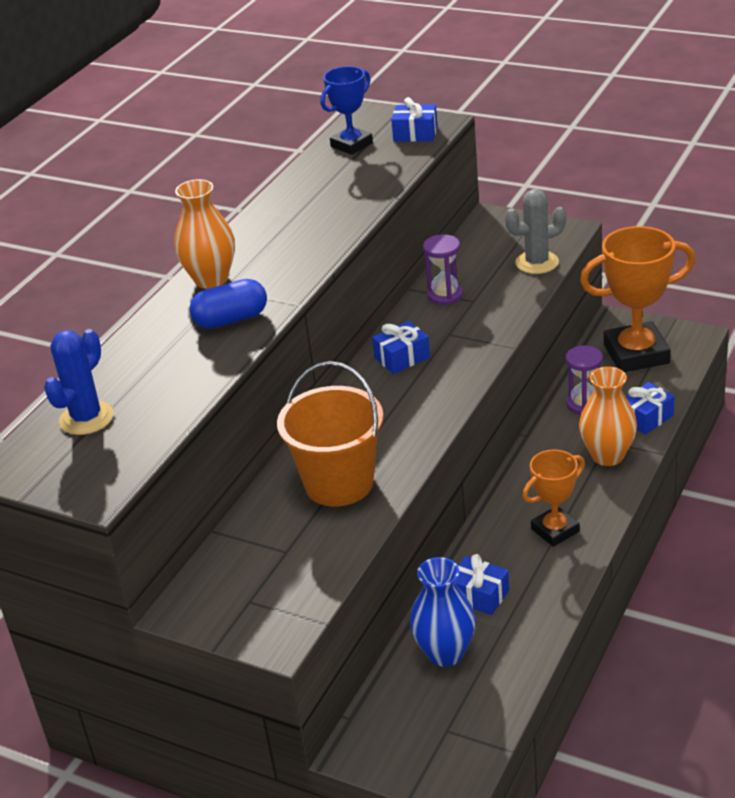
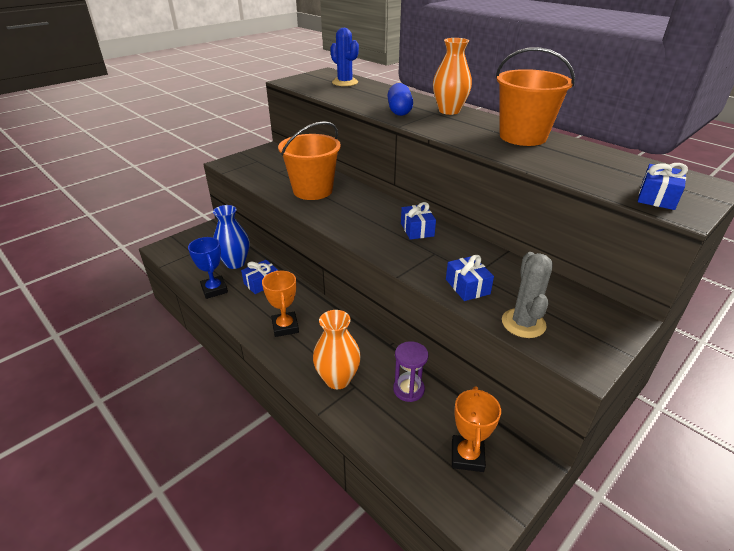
camera: 105 degrees right, 0 degrees up
(290, 213) = (523, 137): none -> orange bucket
(351, 145) = (637, 169): blue trophy -> blue trophy (214, 289)
(445, 295) = (490, 263): purple hourglass -> none
(636, 354) = (467, 456): orange trophy -> orange trophy, size x0.58
(646, 418) = (368, 422): blue gift -> blue gift (467, 286)

